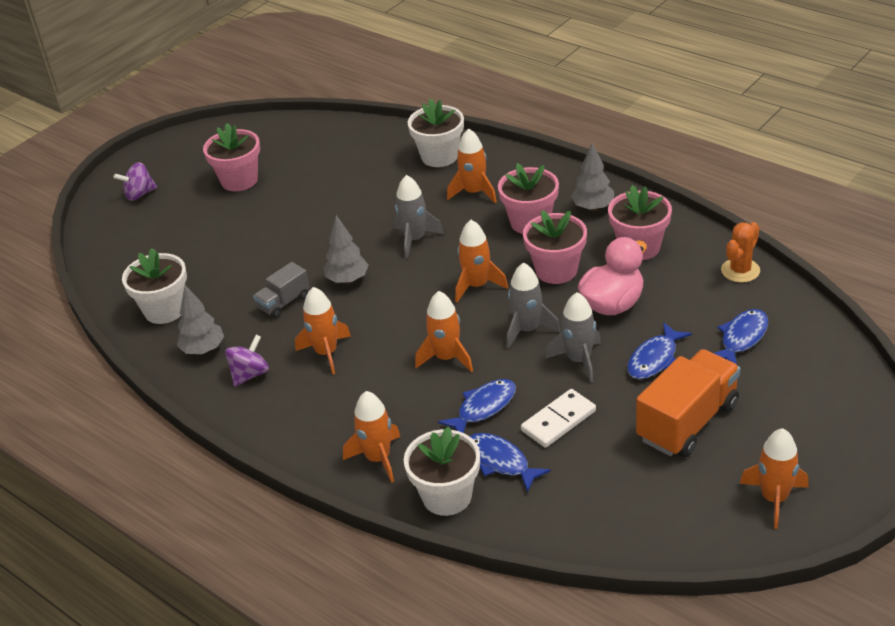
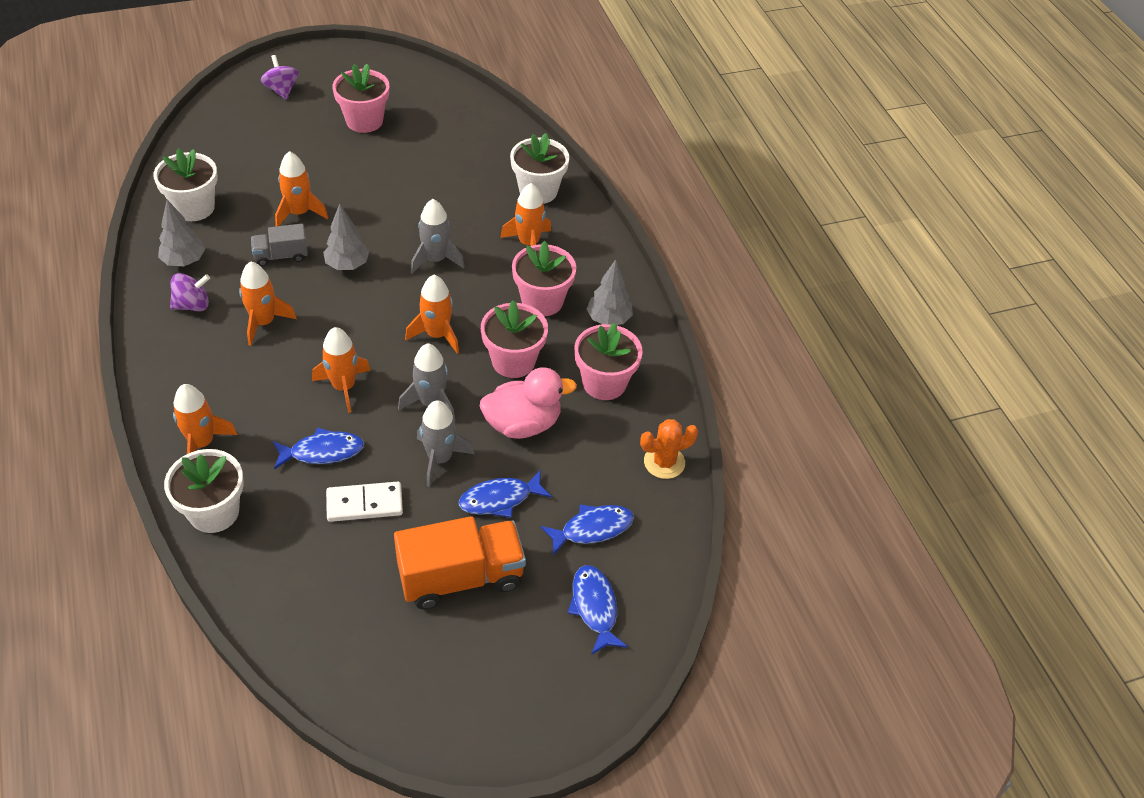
camera: 25 degrees right, 10 degrees up
(139, 194) = (282, 90): purple spinning top -> purple spinning top turned 60 degrees clockwise
(500, 461) = (283, 510): blue fish -> blue fish (594, 607)
(774, 498) = (450, 699): orange rocket -> orange rocket (299, 213)

